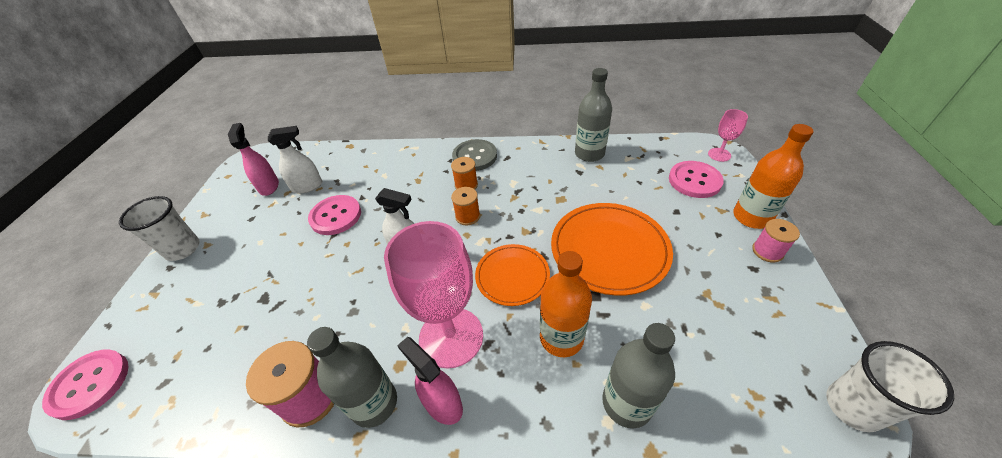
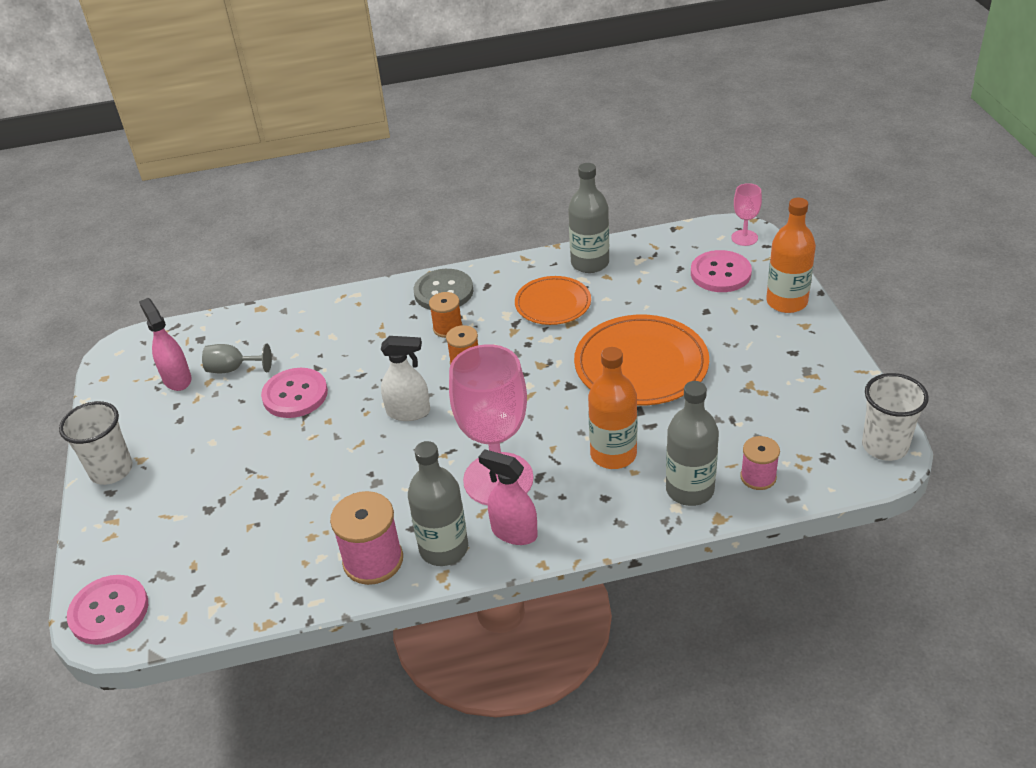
camera: 15 degrees left, 5 degrees down
(307, 186) = (233, 369): white spray bottle -> grey goblet
(512, 276) = (542, 412): orange plate -> orange plate (553, 303)
(767, 251) = (805, 333): pink spool -> pink spool (758, 477)

